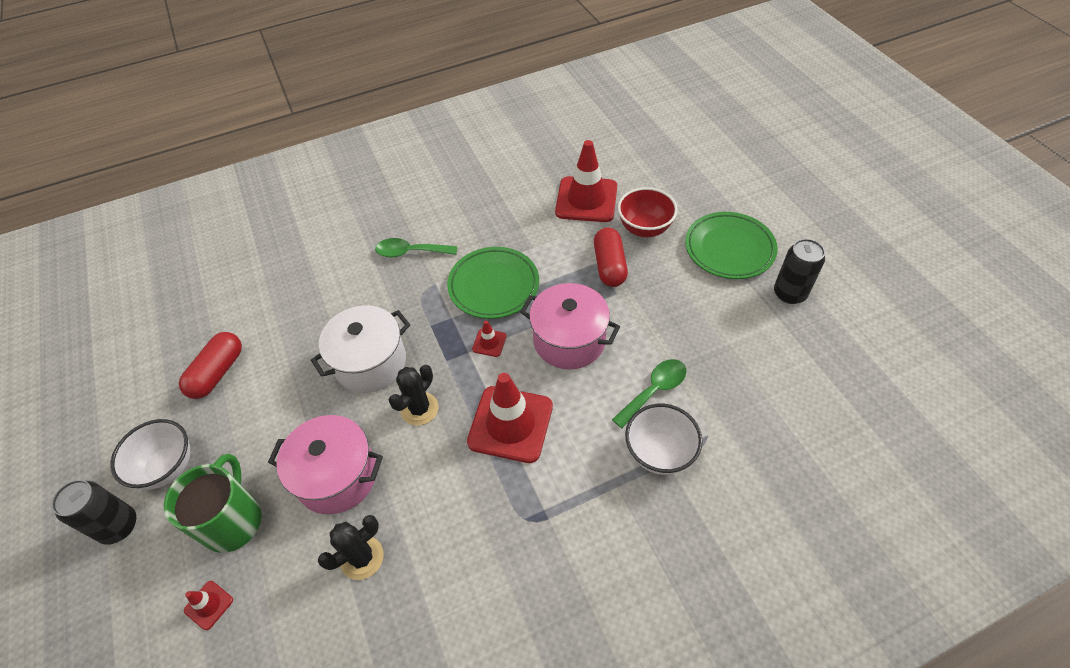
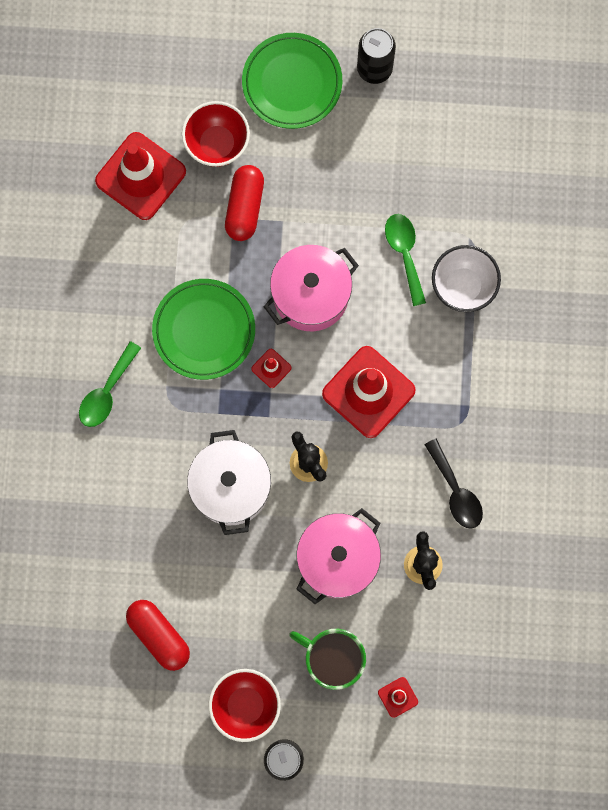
camera: 65 degrees left, 25 degrees up
(167, 467) = (245, 705): white bowl -> red bowl
(453, 551) = (456, 491): none -> black spoon
(609, 266) = (245, 207): red capsule -> red capsule turned 75 degrees clockwise

